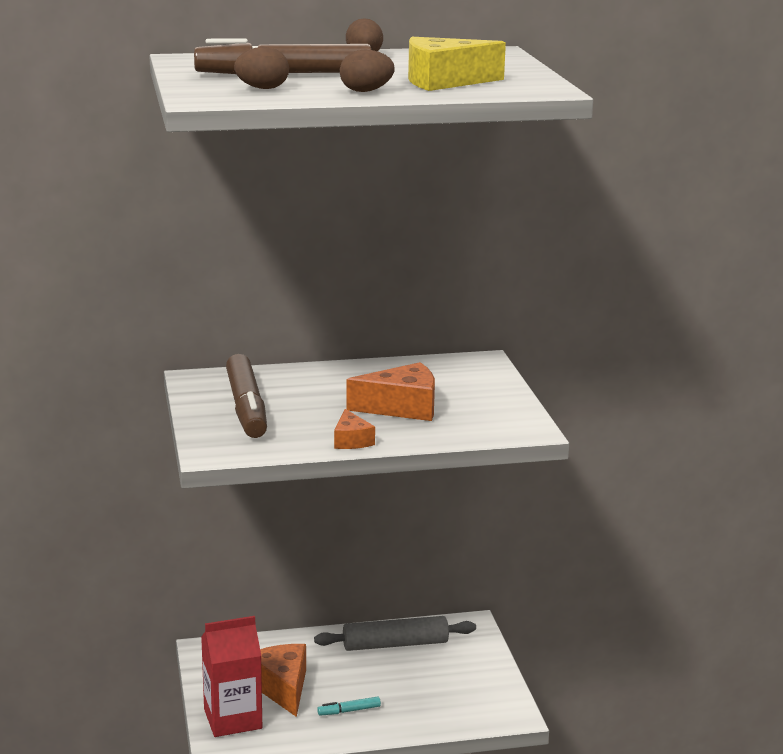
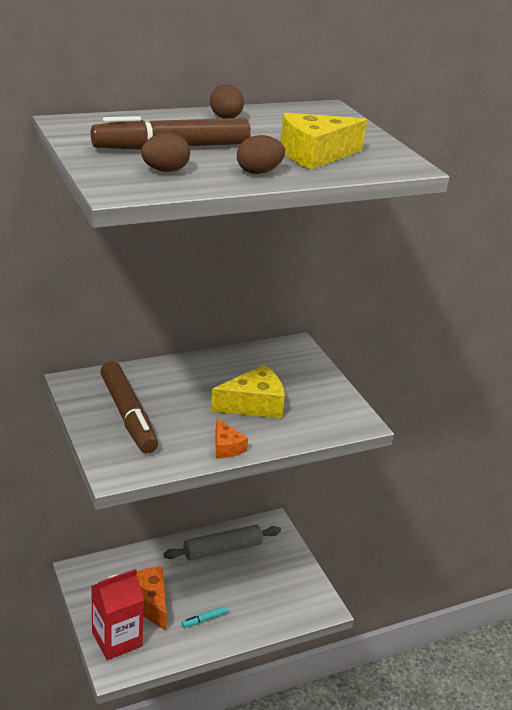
camera: 15 degrees left, 10 degrees up
(402, 407) = (253, 404): orange cheese -> yellow cheese

